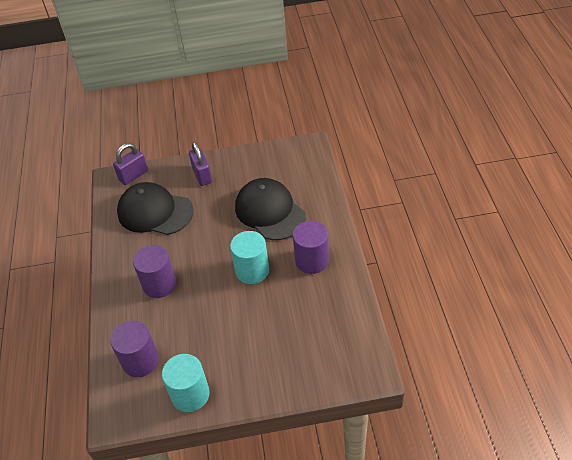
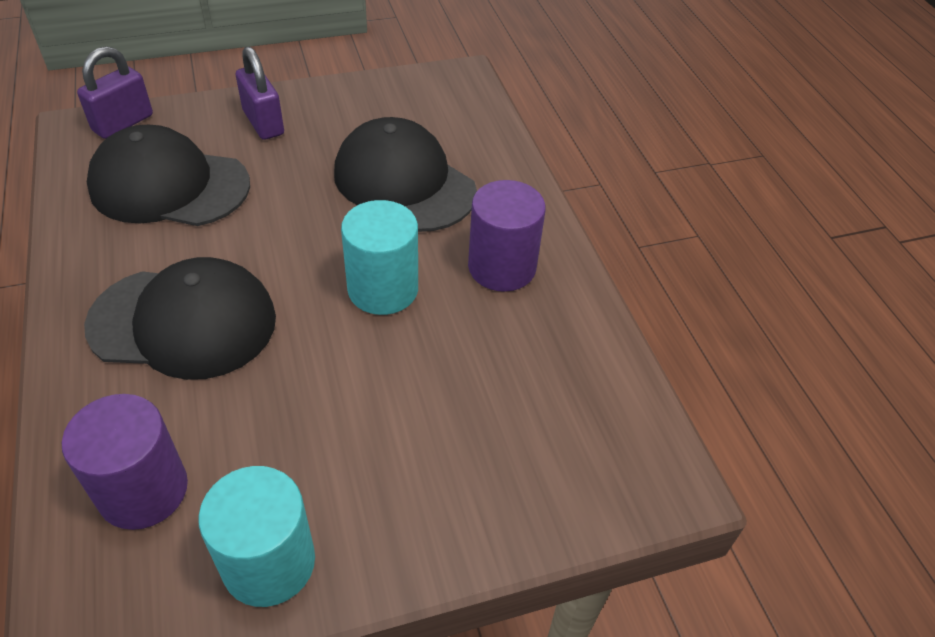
camera: 15 degrees left, 0 degrees up
(159, 284) = (183, 322): purple cylinder -> black cap

